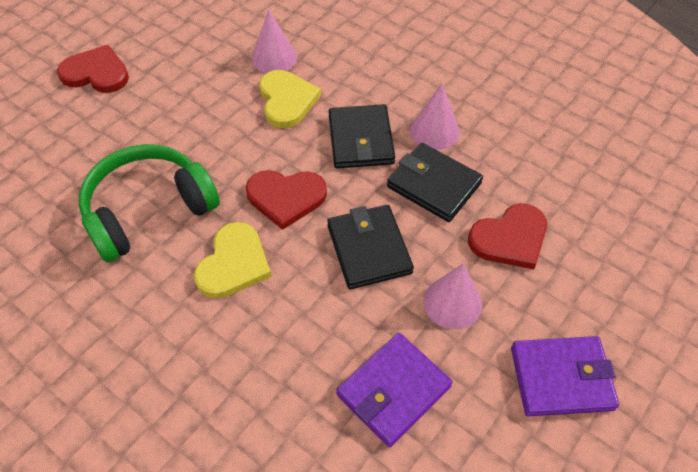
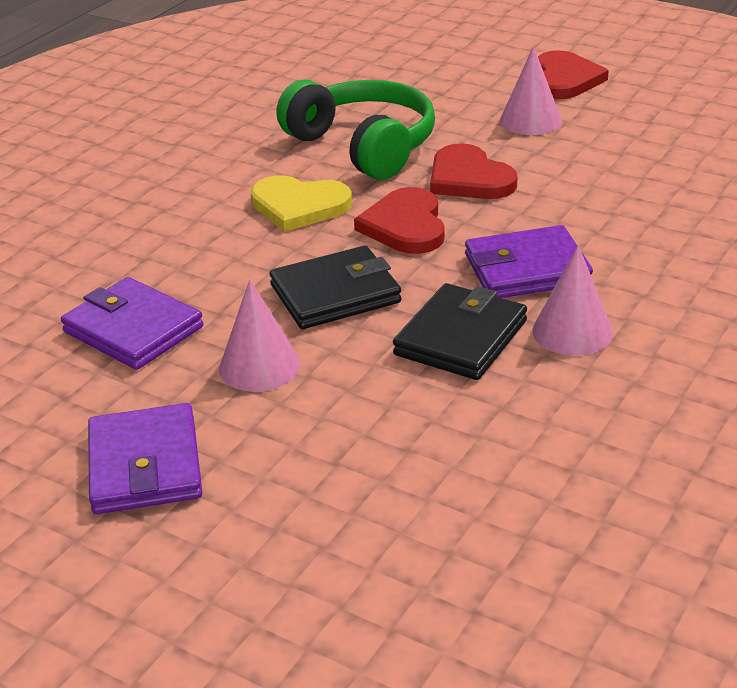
camera: 85 degrees right, 20 degrees down
(274, 57) = (659, 184): pink cone -> pink cone (530, 120)
(287, 100) = (578, 204): yellow heart -> none
(361, 140) = (526, 269): black wallet -> purple wallet
(510, 238) = (376, 413): red heart -> red heart (469, 178)

